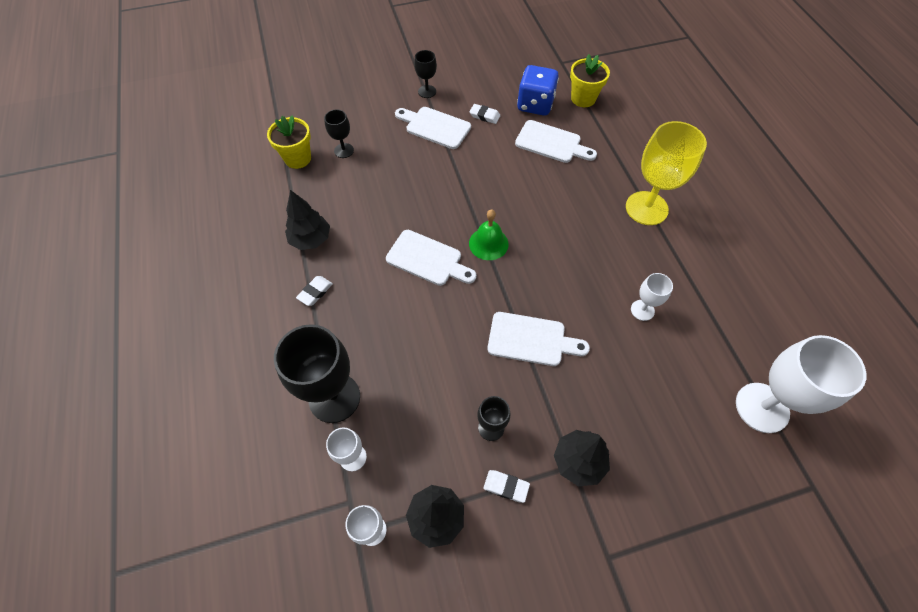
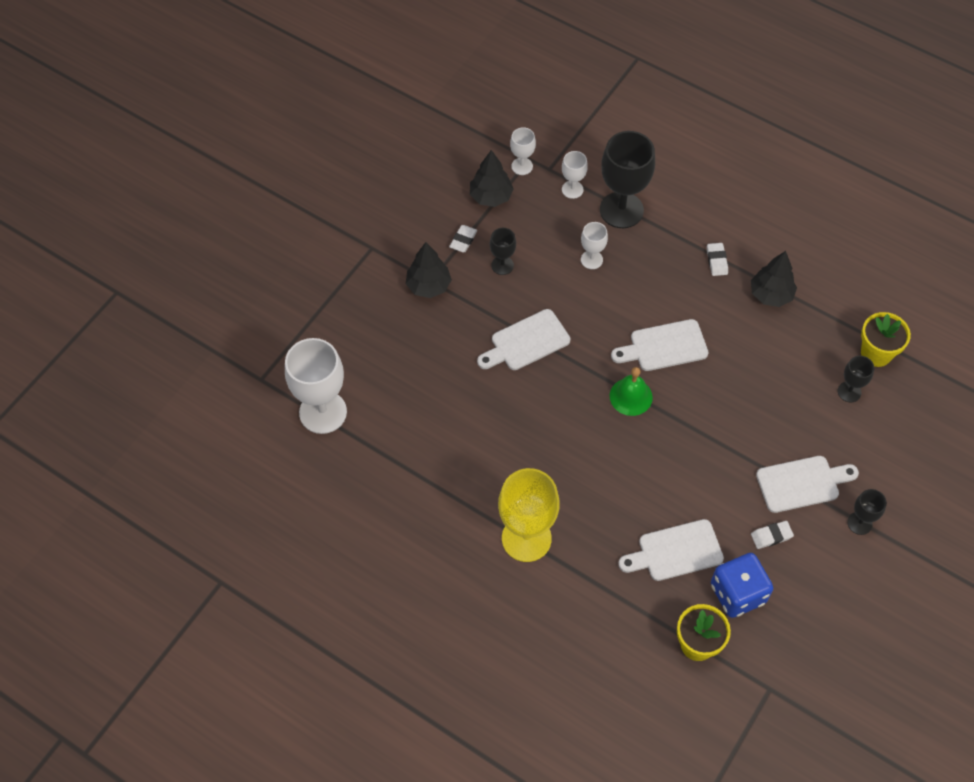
camera: 140 degrees right, 0 degrees up
(506, 486) = (463, 240): white eraser -> white eraser turned 45 degrees counterclockwise
(642, 310) = (460, 428): white goblet -> white goblet (591, 260)

